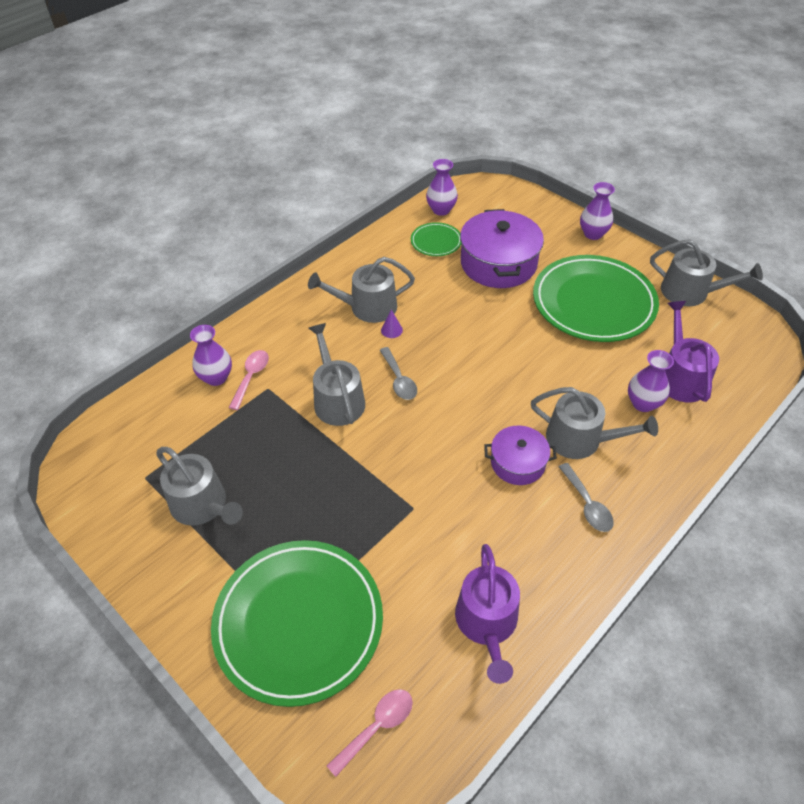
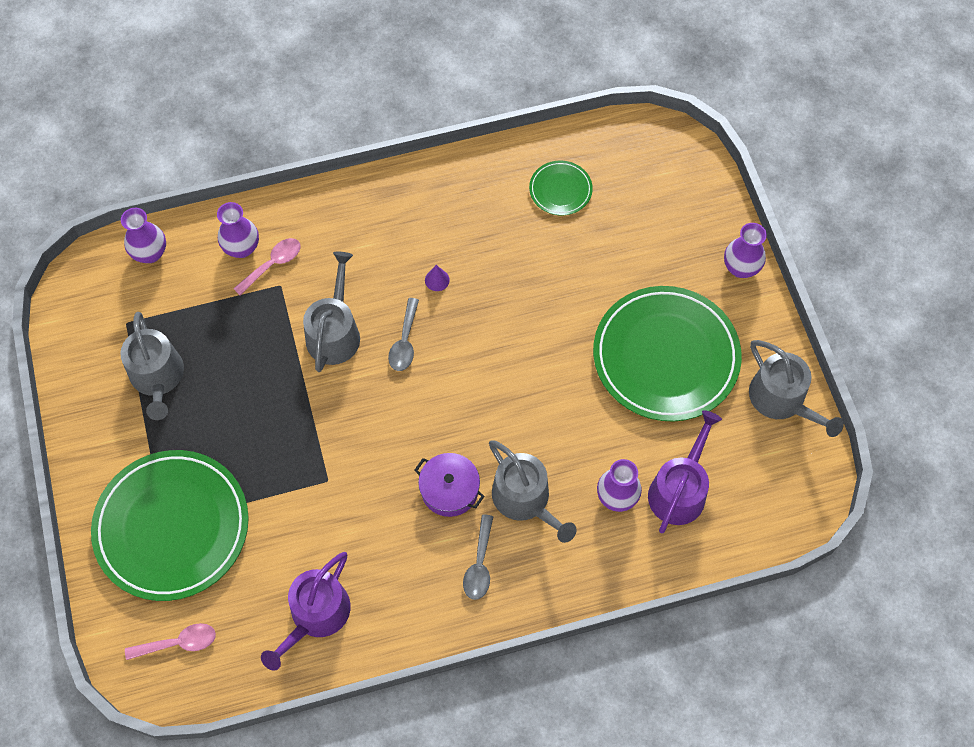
camera: 30 degrees right, 15 degrees up
(367, 307) = (432, 239): grey watering can -> none
(441, 210) = (598, 147): purple vase -> purple vase (150, 253)
(498, 263) = (605, 253): purple pot -> none

